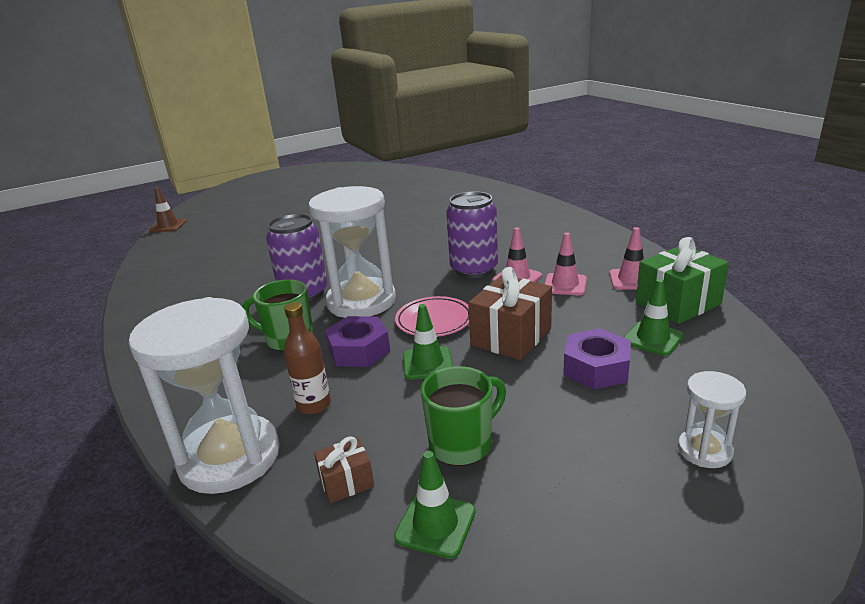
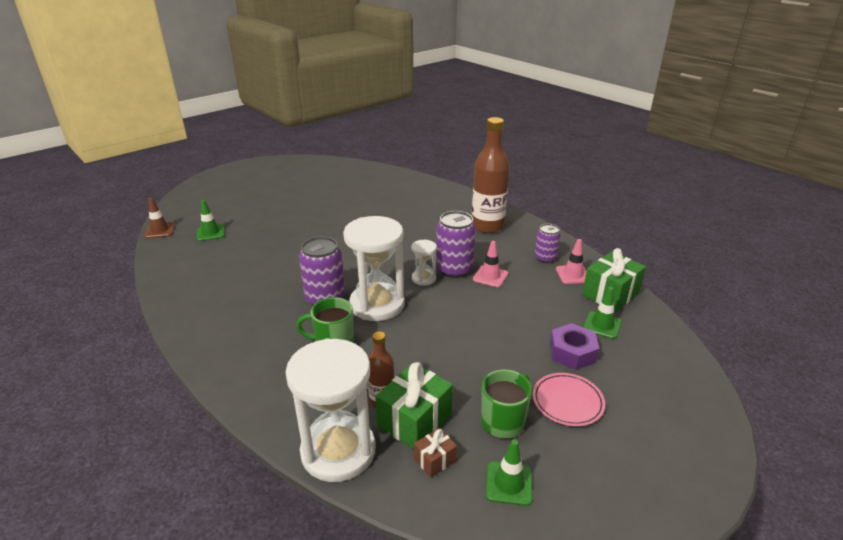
camera: 15 degrees left, 5 degrees up
(343, 431) = (414, 420): none -> green gift
(359, 350) = (395, 350): purple nut -> none
(427, 363) = (452, 358): green traffic cone -> green traffic cone (210, 233)
(434, 321) = (442, 319): pink plate -> pink plate (567, 402)
(511, 337) = (505, 330): brown gift -> none
(536, 227) = (487, 226): none -> brown bottle
(565, 285) = (527, 281): pink traffic cone -> none
(599, 261) = (545, 258): none -> purple can
(704, 450) = (657, 409): white hourglass -> white hourglass (423, 278)

